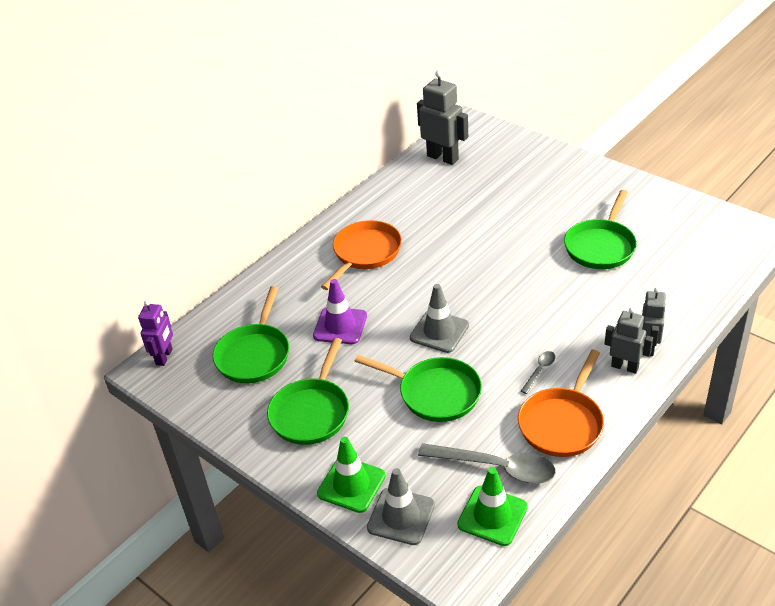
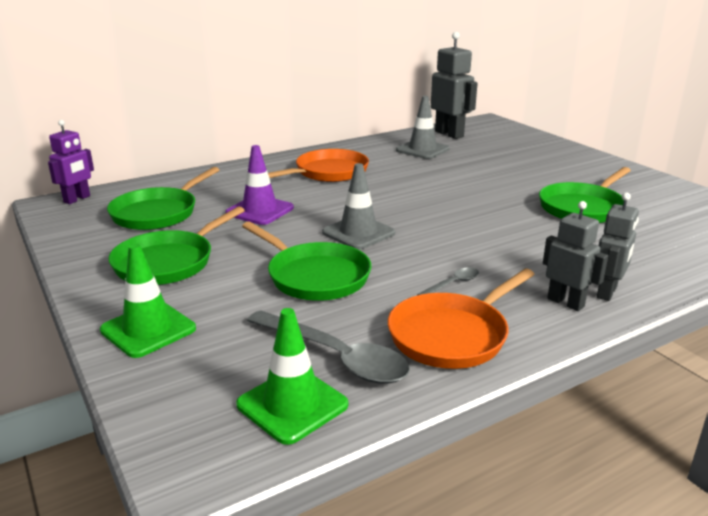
camera: 15 degrees right, 15 degrees down
(401, 516) = (176, 374): grey traffic cone -> grey traffic cone (422, 150)

